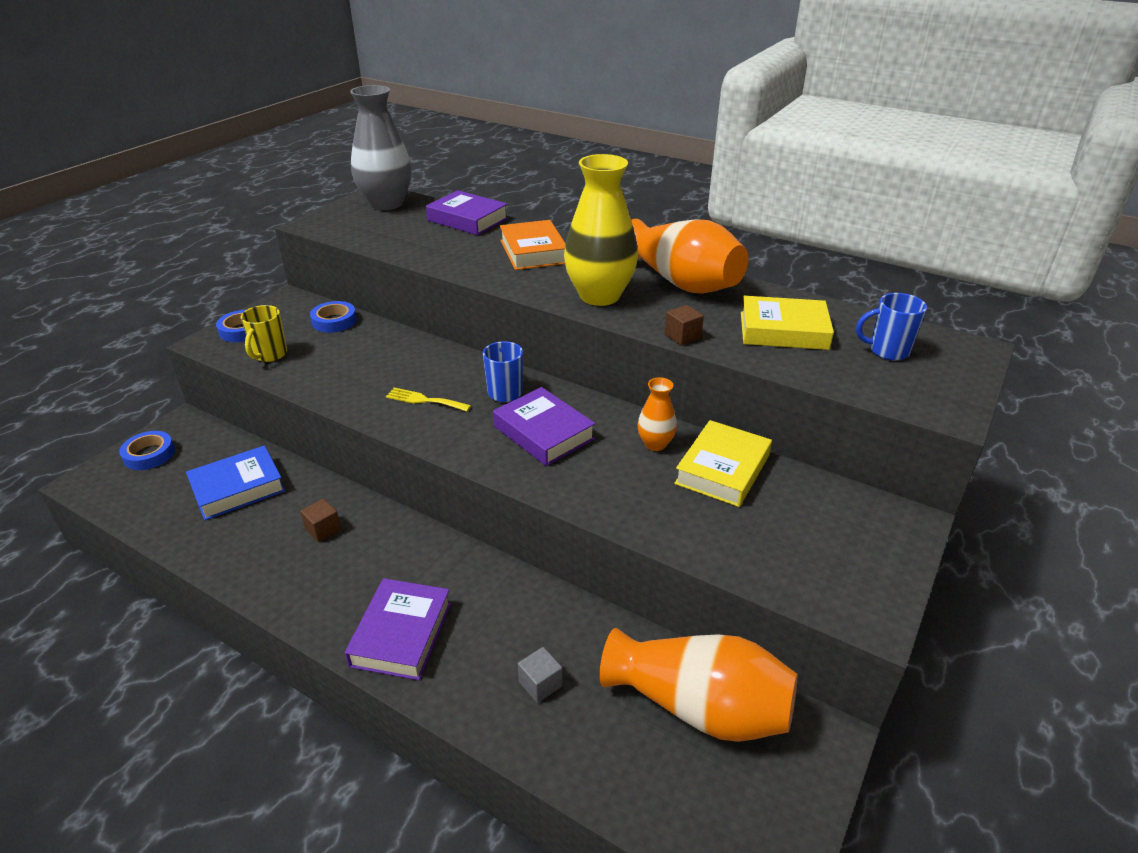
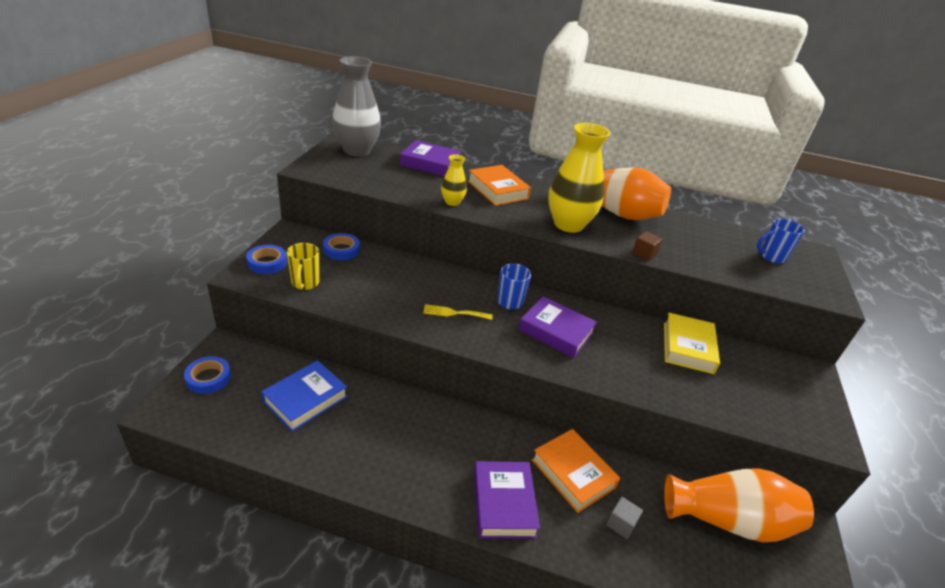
camera: 20 degrees left, 0 degrees up
(323, 529) = (396, 426): brown cube -> none
(461, 264) = (452, 202): none -> yellow vase
(511, 614) = (573, 473): none -> orange book
(655, 444) = (635, 333): orange vase -> none
(783, 331) = (702, 245): yellow book -> none

